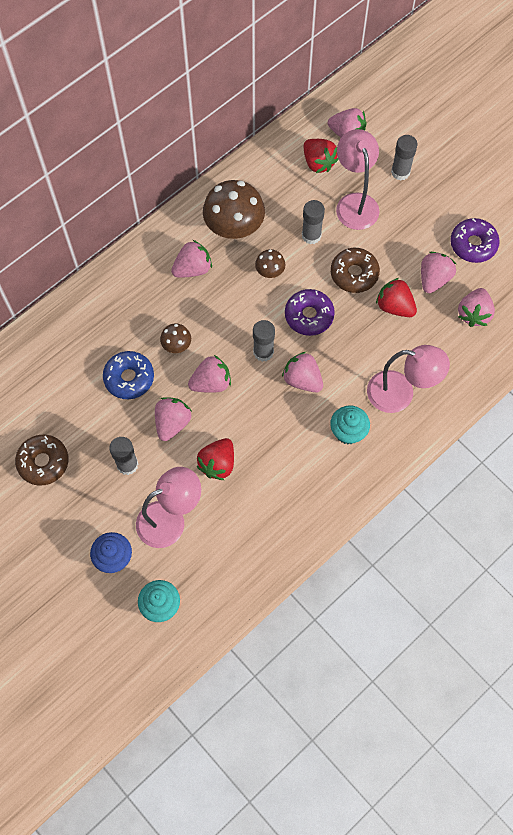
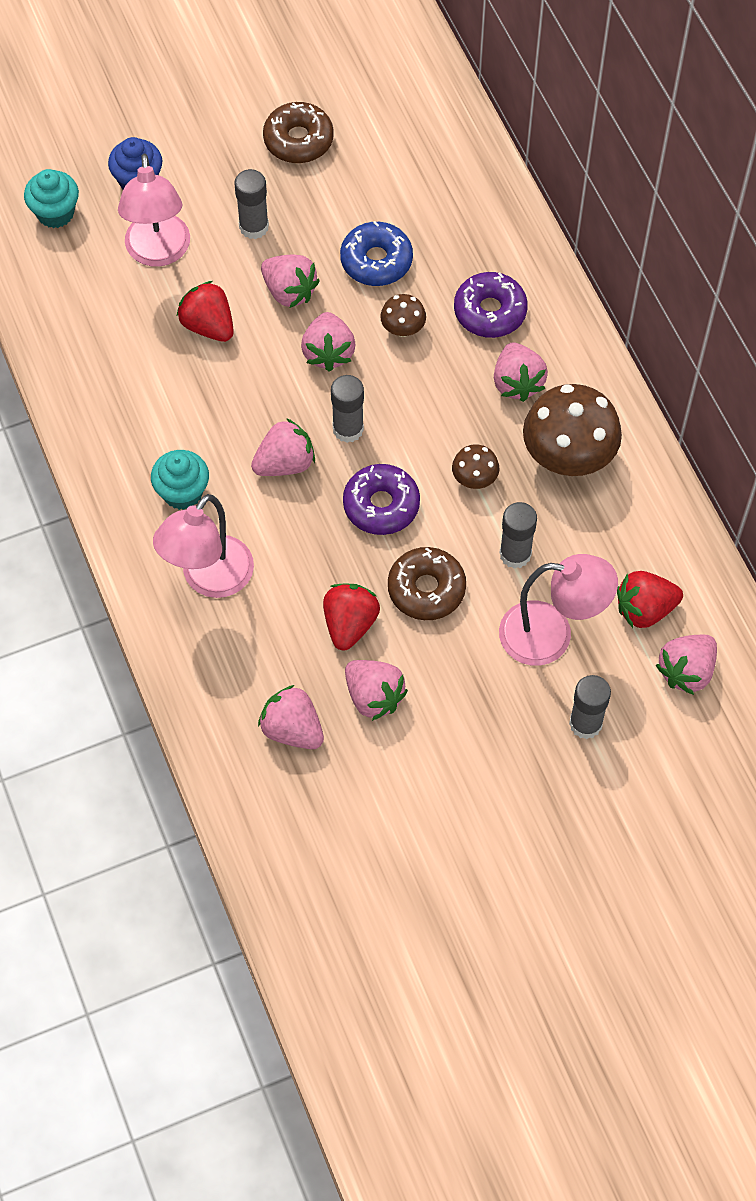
camera: 110 degrees right, 5 degrees down
(394, 306) = (350, 624): red strawberry -> red strawberry turned 45 degrees counterclockwise
(473, 244) = (412, 779): purple donut -> purple donut (490, 311)

